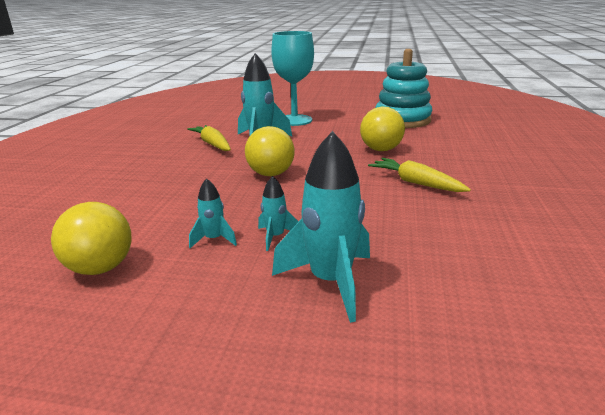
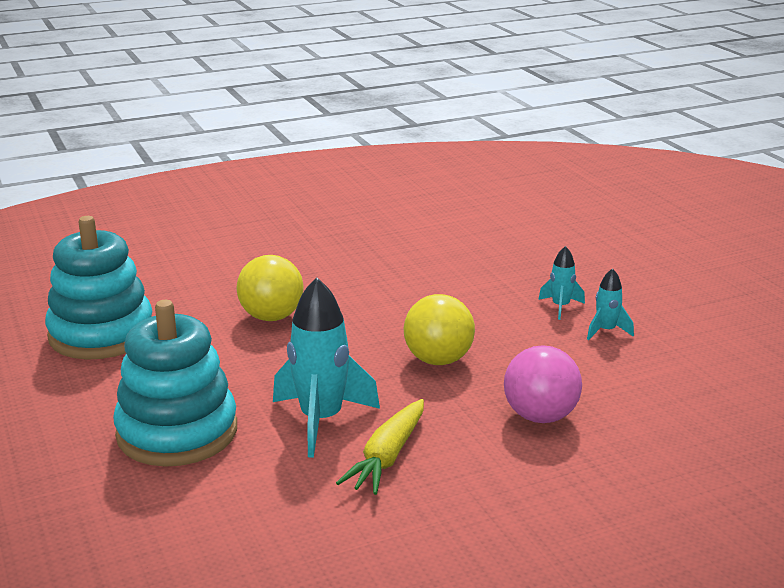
camera: 125 degrees left, 0 degrees up
(100, 268) = (717, 359): yellow ball -> none
(175, 180) = (540, 416): none -> pink ball
(294, 120) = (177, 432): turquoise goblet -> turquoise stacking toy
(331, 282) = (582, 269): turquoise rocket -> none
(416, 183) = (362, 276): yellow carrot -> none

